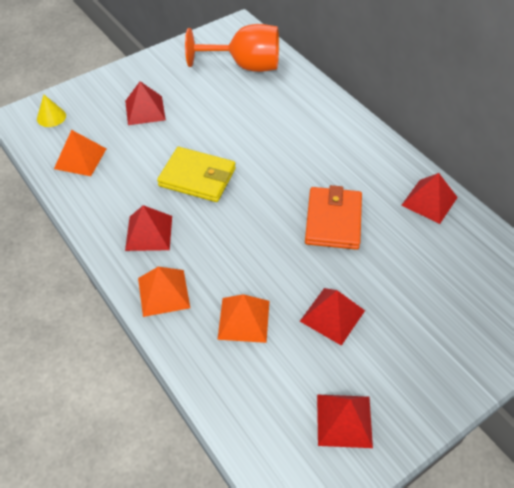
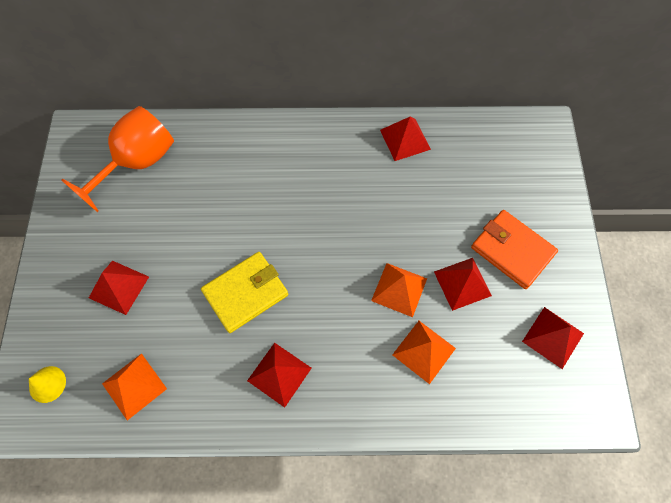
camera: 55 degrees left, 15 degrees up
(163, 293) = (354, 400): orange pyramid -> orange pyramid (399, 289)
(333, 221) = (374, 219): orange wallet -> orange wallet (512, 250)

